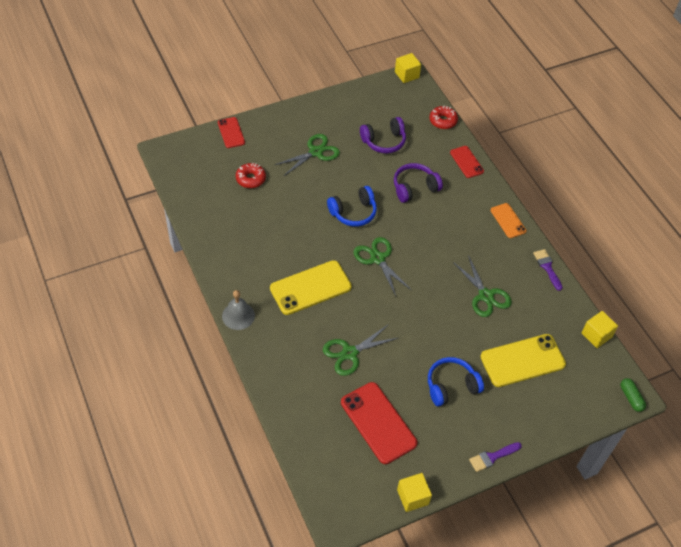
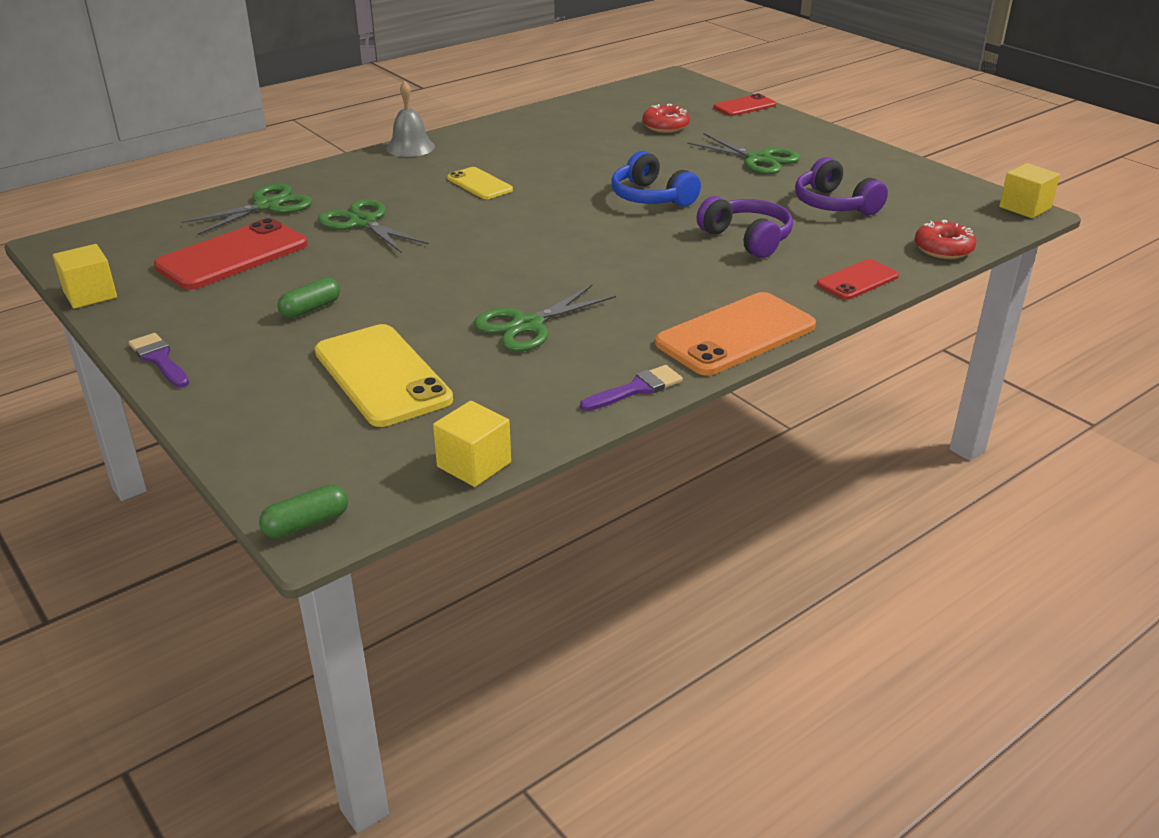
camera: 80 degrees right, 20 degrees down
(310, 288) = (479, 184): yellow phone -> yellow phone, size x0.56
(378, 258) = (564, 224): green scissors -> green scissors (267, 206)
(451, 386) = (311, 309): blue headphones -> green capsule
(508, 220) = (736, 335): orange phone -> orange phone, size x1.77

